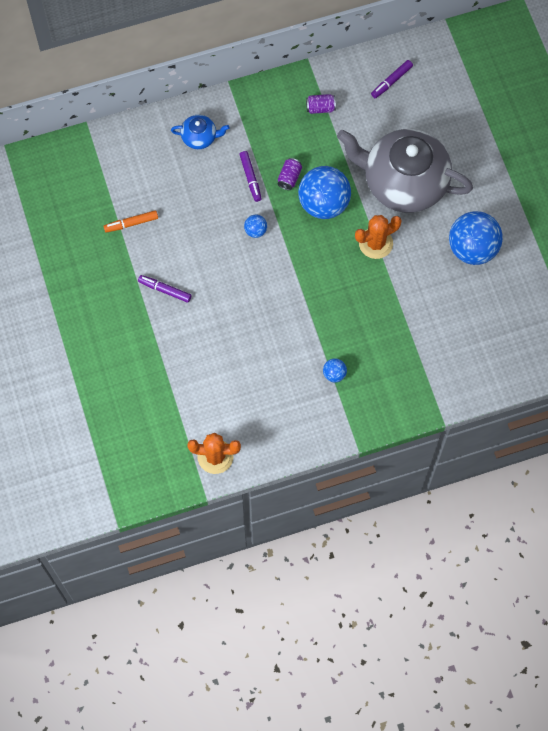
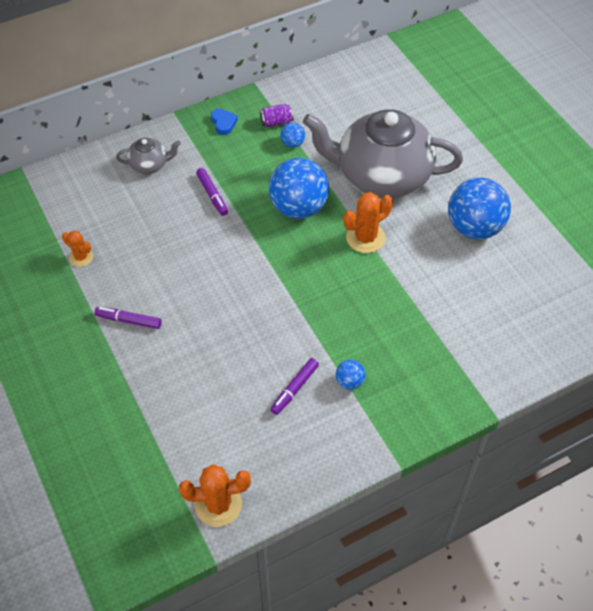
camera: 10 degrees left, 15 degrees down
(131, 223) = (81, 257): orange marker -> orange cactus
(200, 137) = (150, 165): blue teapot -> grey teapot
(255, 230) = (227, 244): blue ball -> blue ball (292, 143)
(272, 102) = (223, 123): none -> blue heart
(289, 178) = (255, 189): purple can -> none
(391, 81) = (345, 90): purple marker -> purple marker (294, 389)

